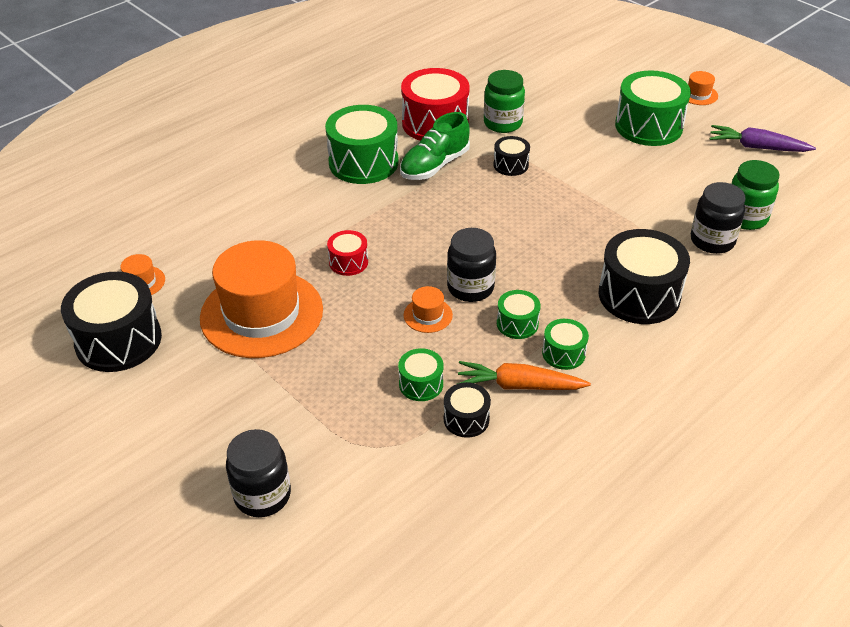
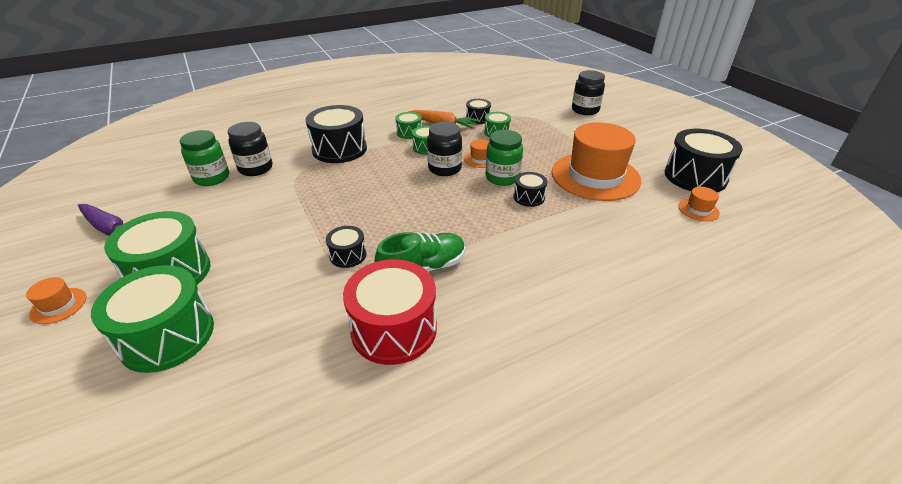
camera: 165 degrees left, 5 degrees down
(348, 262) = (529, 197): red drum -> black drum
(363, 162) = (497, 288): green drum -> green drum (167, 336)
(503, 123) = (315, 311): green jar -> green jar (502, 177)

